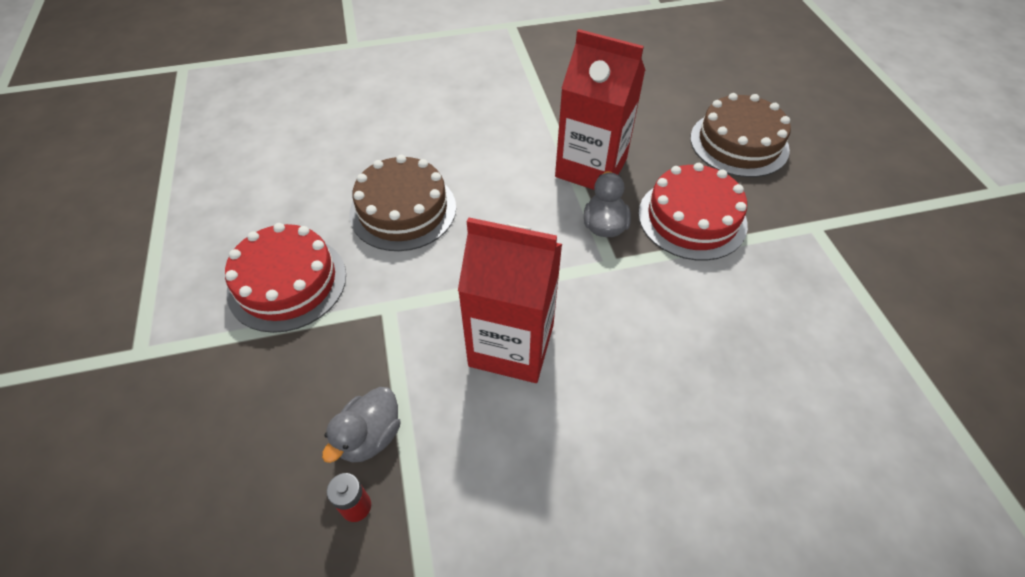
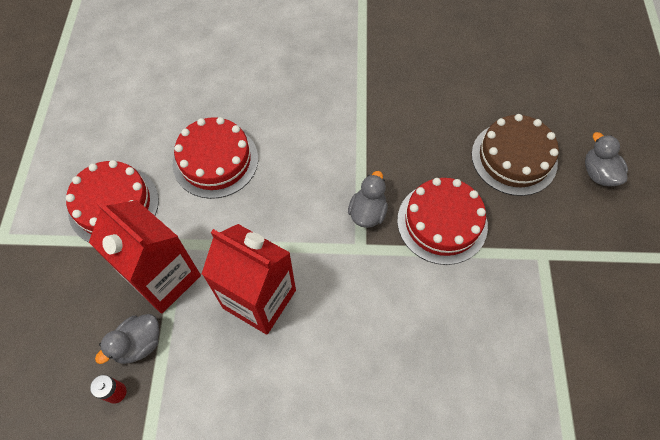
camera: 15 degrees right, 10 degrees up
(403, 210) = (215, 161): brown cake -> red cake
(591, 168) = (377, 155): red carton -> red carton (164, 278)
(831, 140) = (598, 173): none -> grey duck

